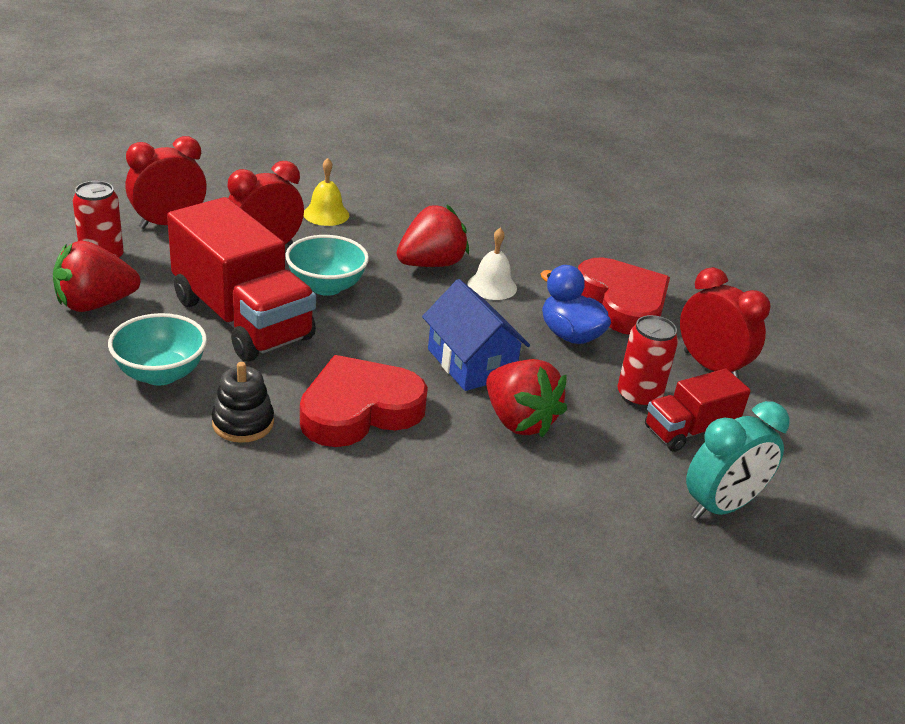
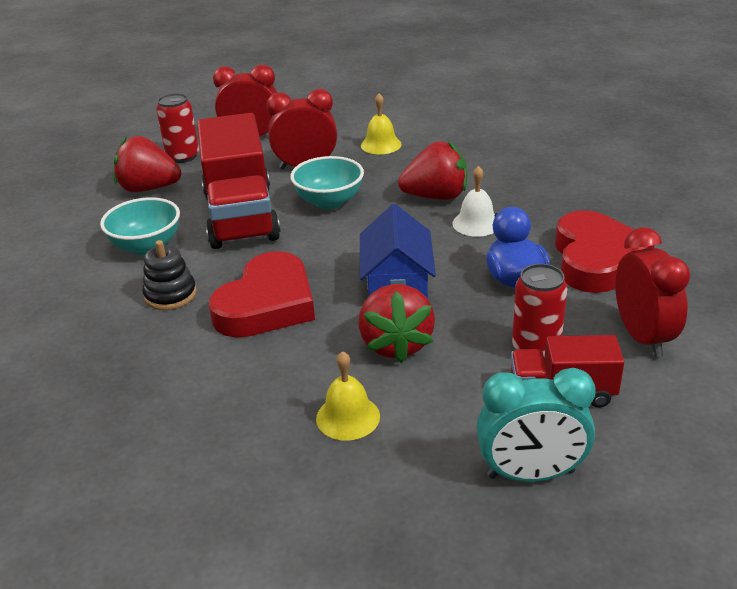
camera: 35 degrees right, 0 degrees up
(359, 410) = (267, 304): red heart -> red heart turned 120 degrees clockwise
(535, 501) = (348, 417): none -> yellow bell

